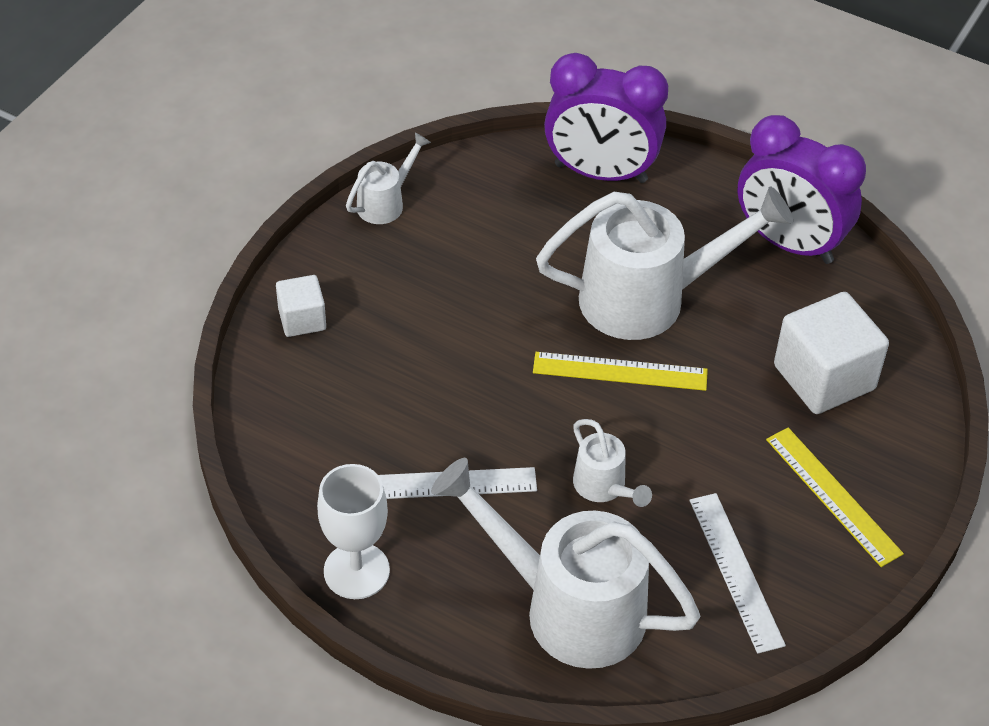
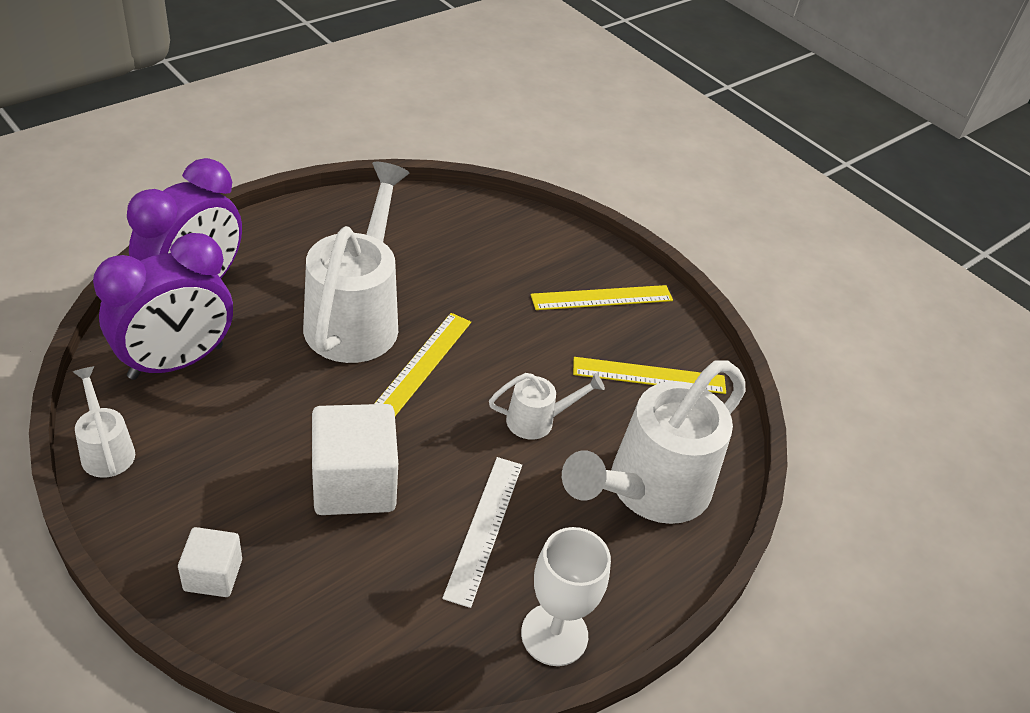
camera: 75 degrees left, 5 degrees down
(736, 571) = (649, 375): white ruler -> yellow ruler
(788, 243) = (353, 220): purple clock -> purple clock (176, 362)
(824, 377) = (493, 257): white cube -> white cube (354, 483)

